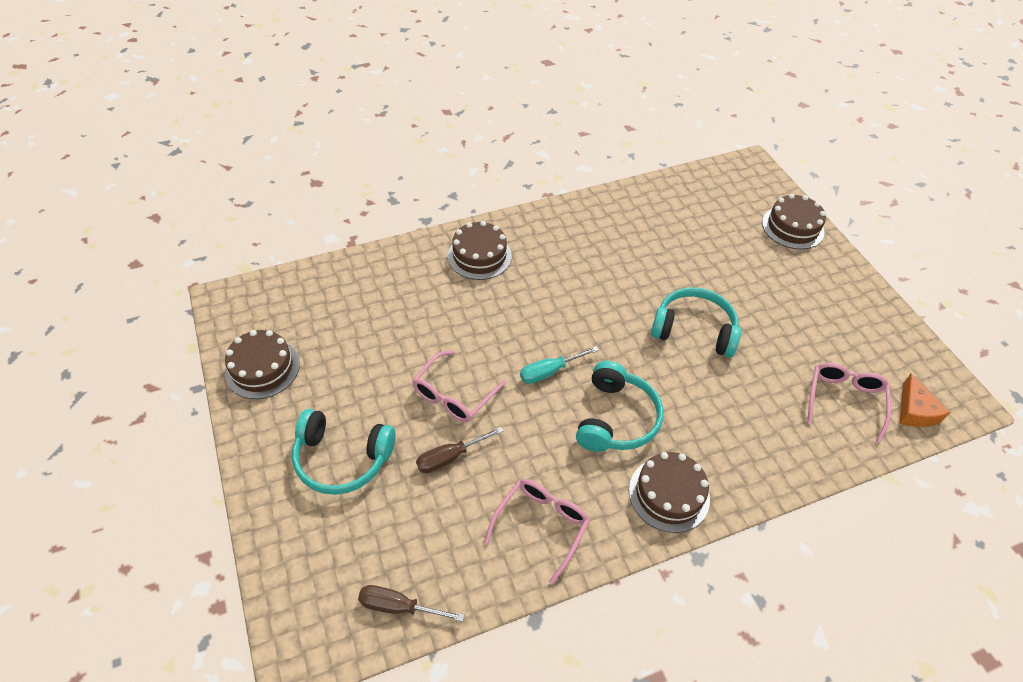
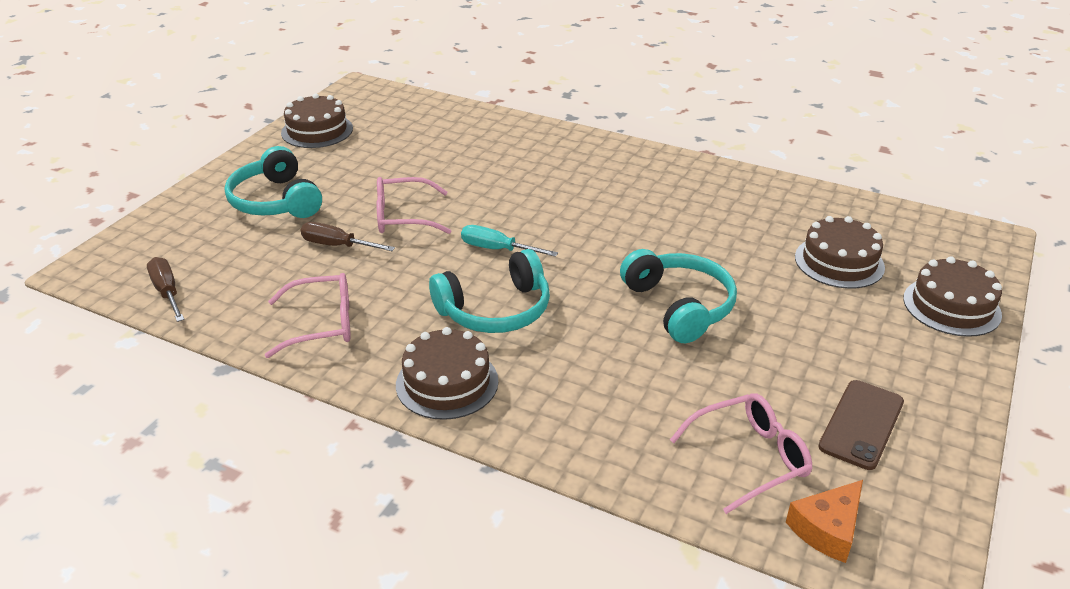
camera: 50 degrees right, 15 degrees down
(479, 256) = (572, 155): brown cake -> brown cake (839, 262)
(852, 337) = (861, 424): none -> brown phone

